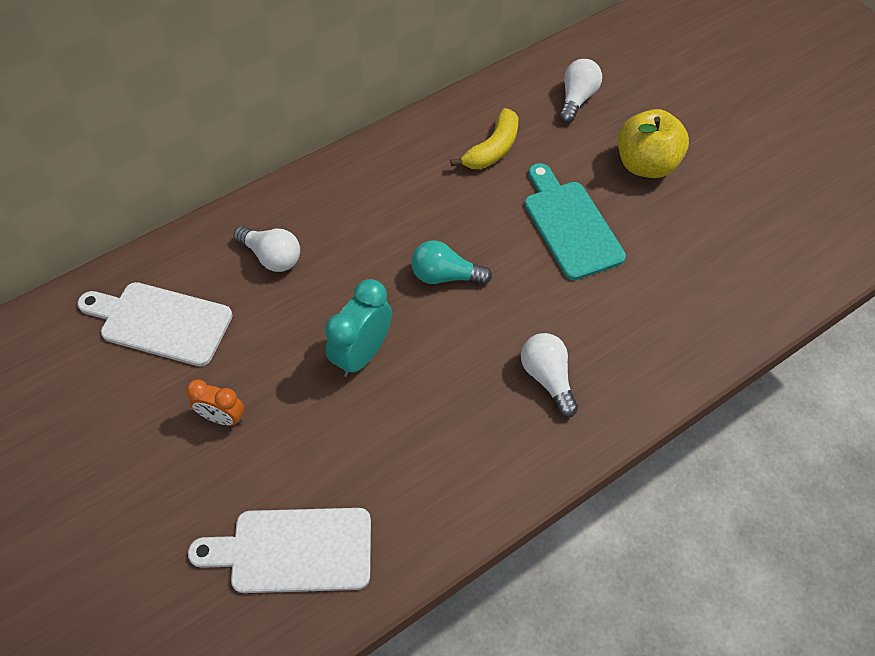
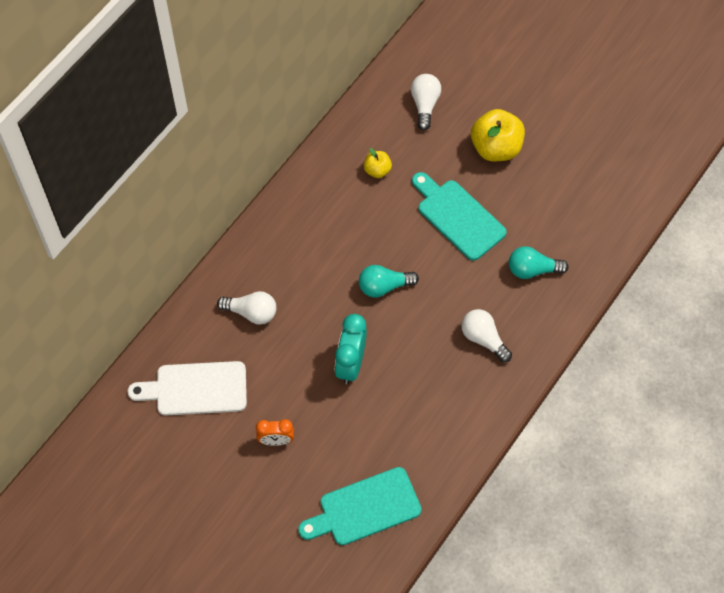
camera: 20 degrees left, 5 degrees up
(293, 550) = (365, 508): white cutting board -> turquoise cutting board
(492, 149) = (377, 170): yellow banana -> yellow apple
(644, 313) = (532, 270): none -> turquoise light bulb

